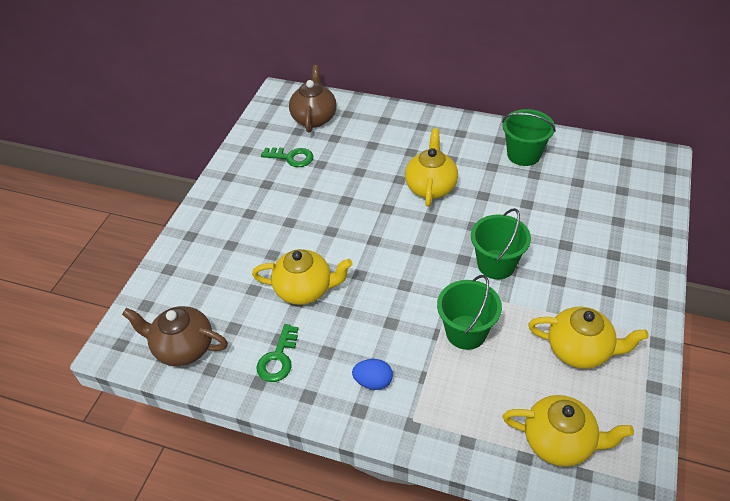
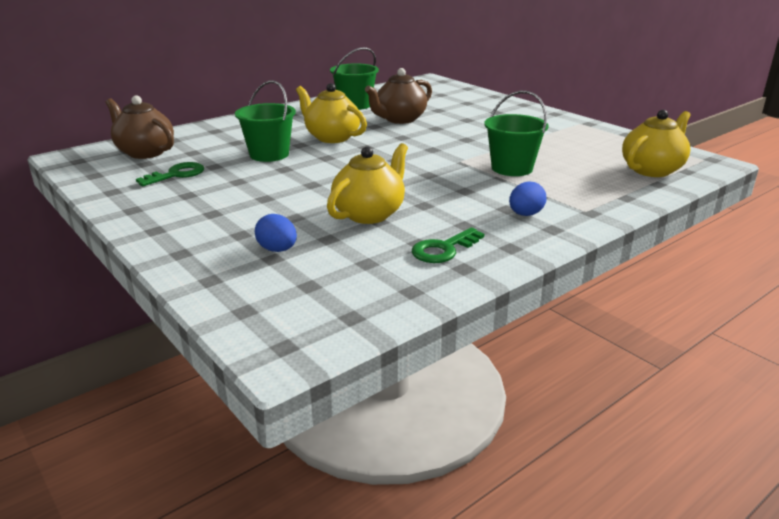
camera: 60 degrees left, 20 degrees down
(183, 347) = (354, 300): brown teapot -> brown teapot (400, 119)
(222, 275) = (277, 250): none -> blue egg
(278, 358) = (443, 249): green key -> green key turned 90 degrees clockwise
(496, 264) = (454, 141): green bucket -> green bucket (269, 154)
(579, 350) = (572, 142): yellow teapot -> none

